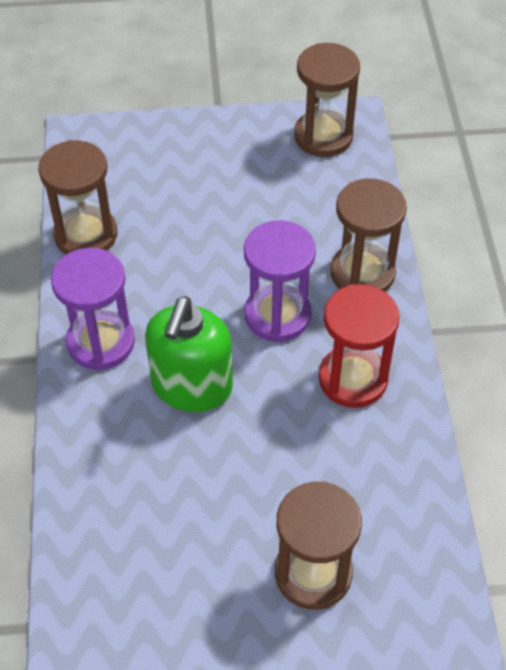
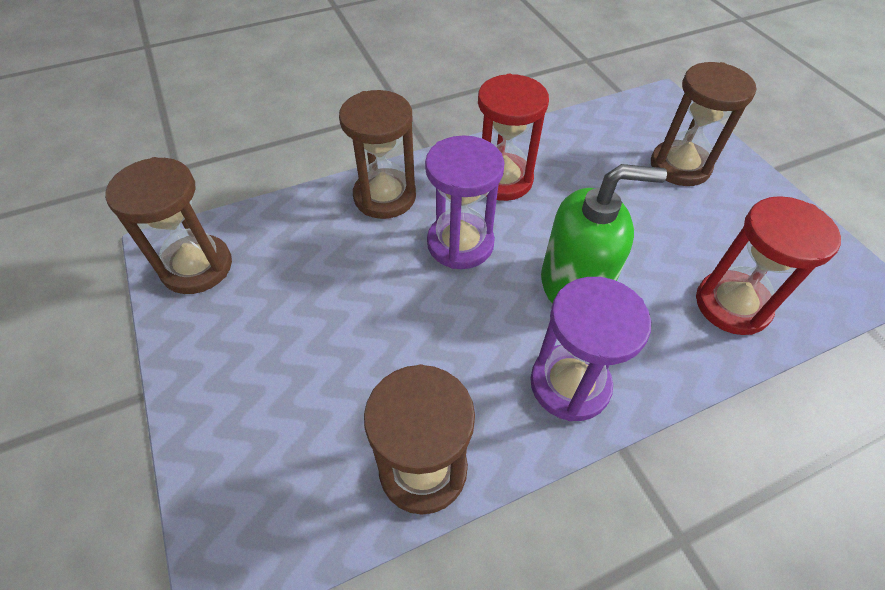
camera: 110 degrees left, 0 degrees up
(110, 508) = (732, 305): none -> red hourglass

